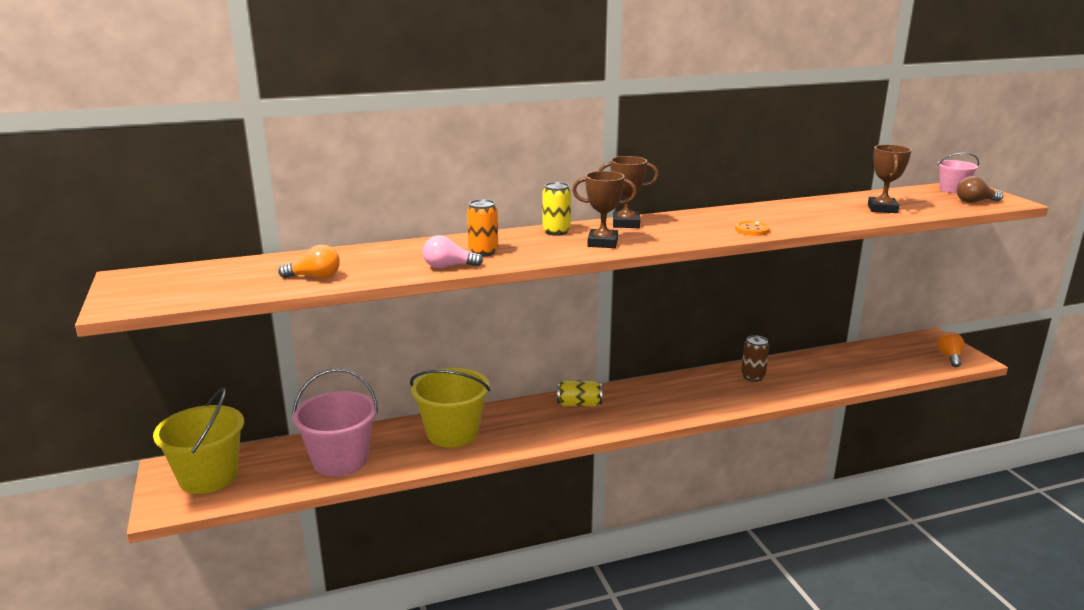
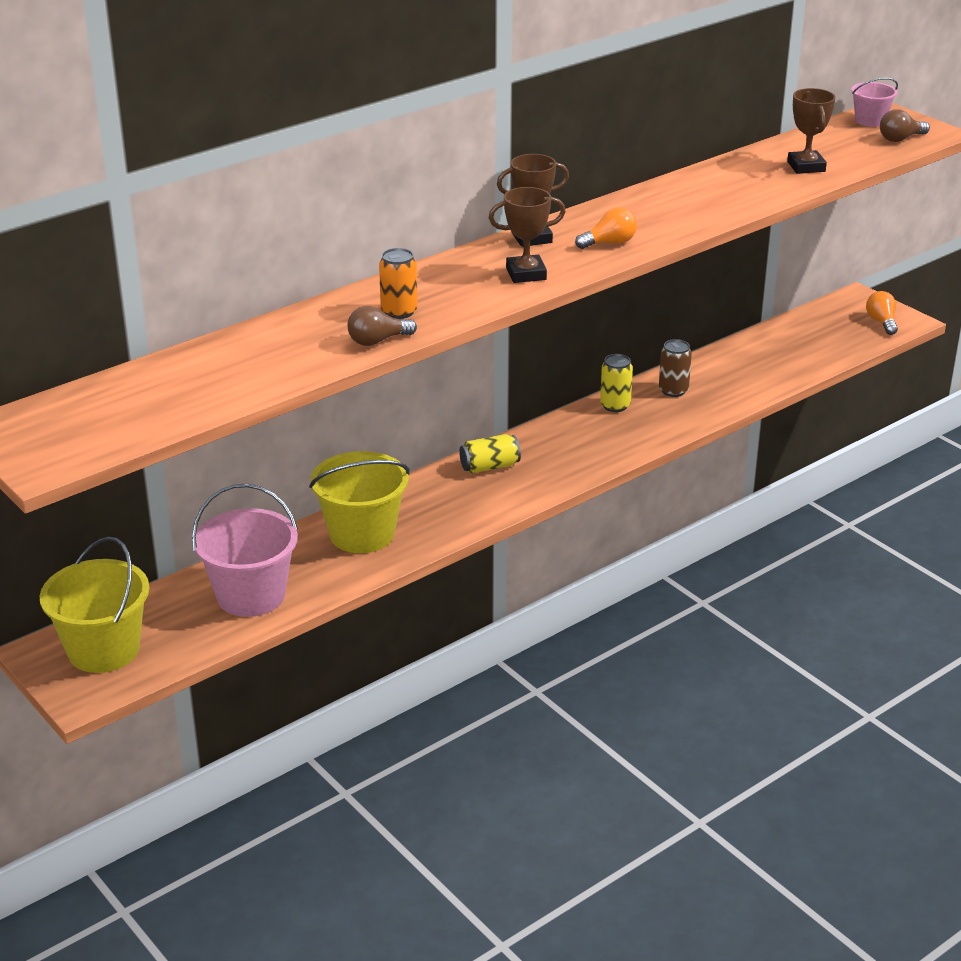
camera: 20 degrees left, 10 degrees up
(315, 277) = (235, 384): orange light bulb -> orange light bulb (609, 243)
(448, 267) = (377, 341): pink light bulb -> brown light bulb
(556, 232) = (459, 265): yellow can -> yellow can (615, 405)
(752, 230) = (680, 225): orange button -> none

